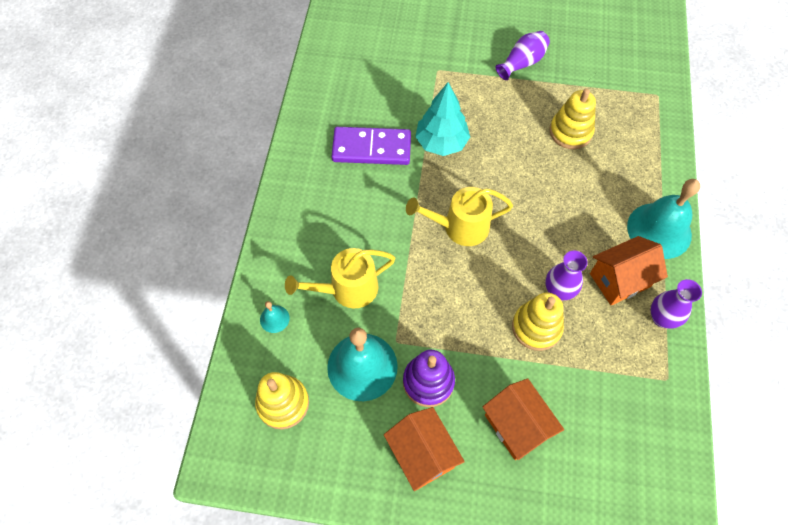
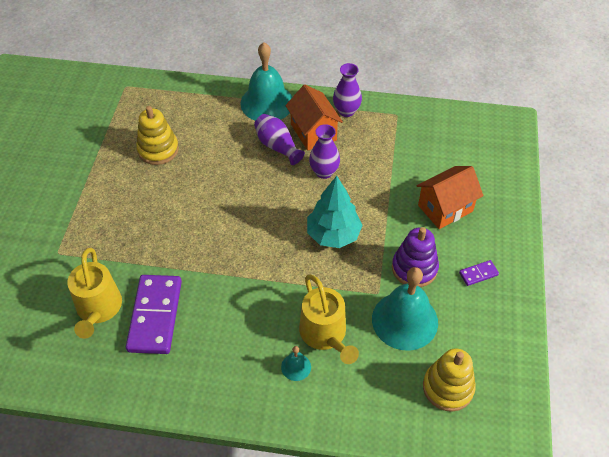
camera: 90 degrees left, 10 degrees down
(274, 319) = (360, 402): turquoise bell -> turquoise bell (296, 367)
(422, 454) = (478, 274): orange house -> purple domino
(441, 143) = (156, 252): turquoise tree -> turquoise tree (333, 235)
(460, 227) = (258, 239): yellow watering can -> yellow watering can (98, 309)
(522, 63) = (65, 180): purple vase -> purple vase (277, 146)
(536, 327) = (358, 189): yellow stacking toy -> none

